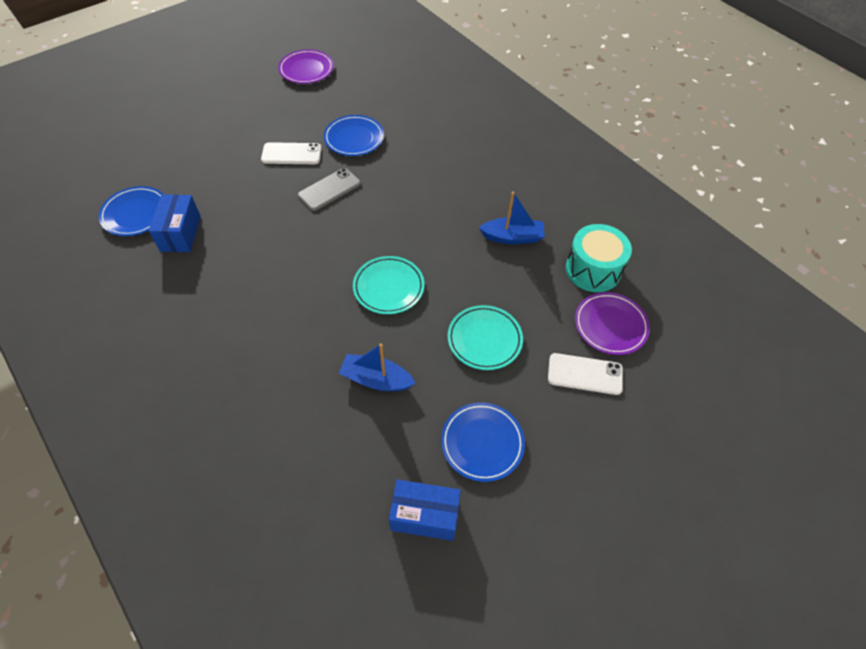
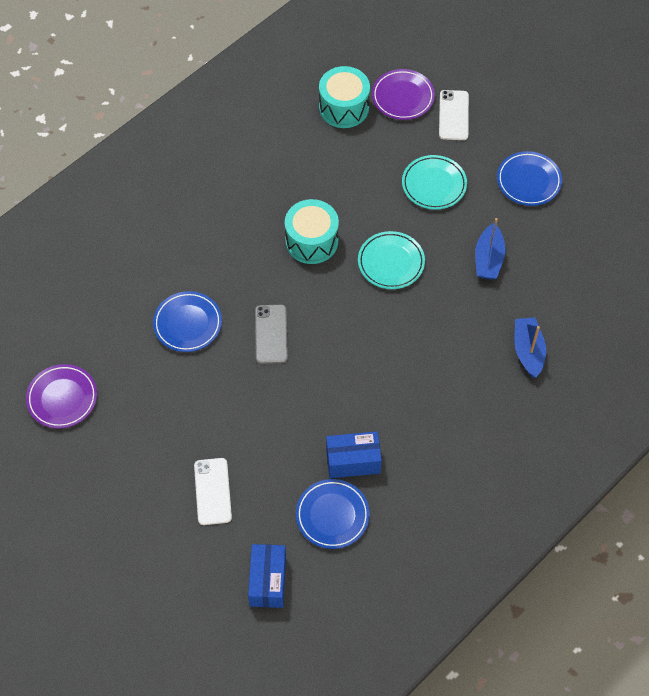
camera: 95 degrees left, 5 degrees up
(291, 154) = (220, 382): white phone -> white phone (212, 491)
(329, 189) = (271, 334): grey phone -> grey phone turned 45 degrees clockwise
(425, 227) = (311, 241): none -> turquoise drum
(425, 516) = (593, 213): blue box -> blue box (268, 581)
(512, 237) = (314, 169): blue boat -> blue boat (528, 351)

